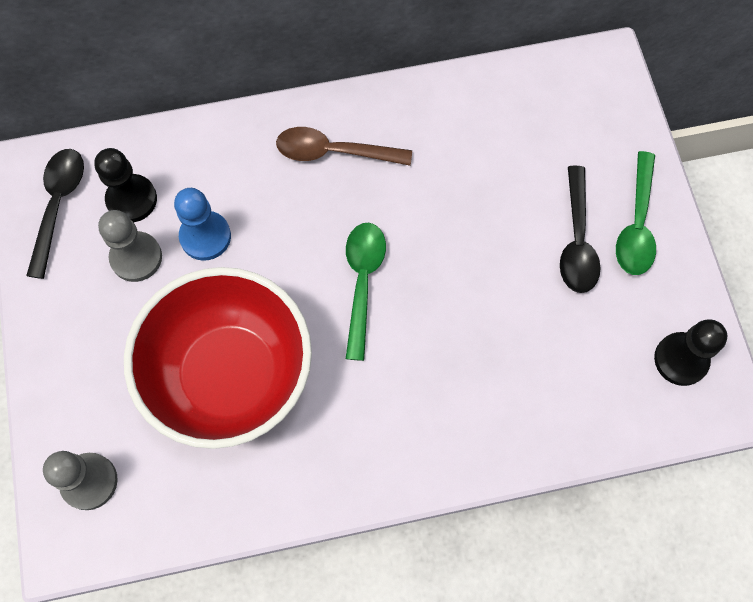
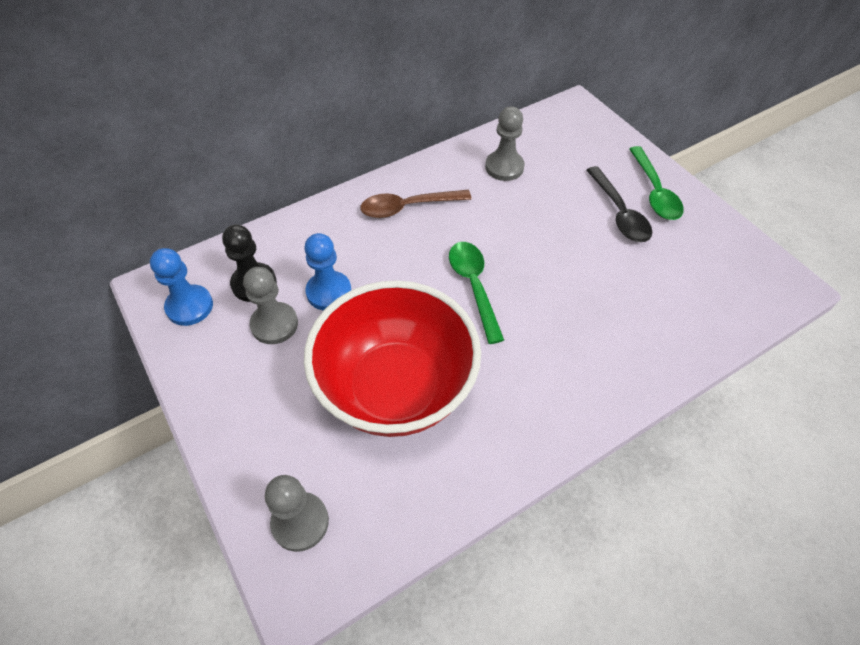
camera: 20 degrees left, 15 degrees down
(58, 206) = (189, 306): black spoon -> blue pawn
(471, 130) = (504, 167): none -> grey pawn
(681, 359) = (740, 266): black pawn -> none

